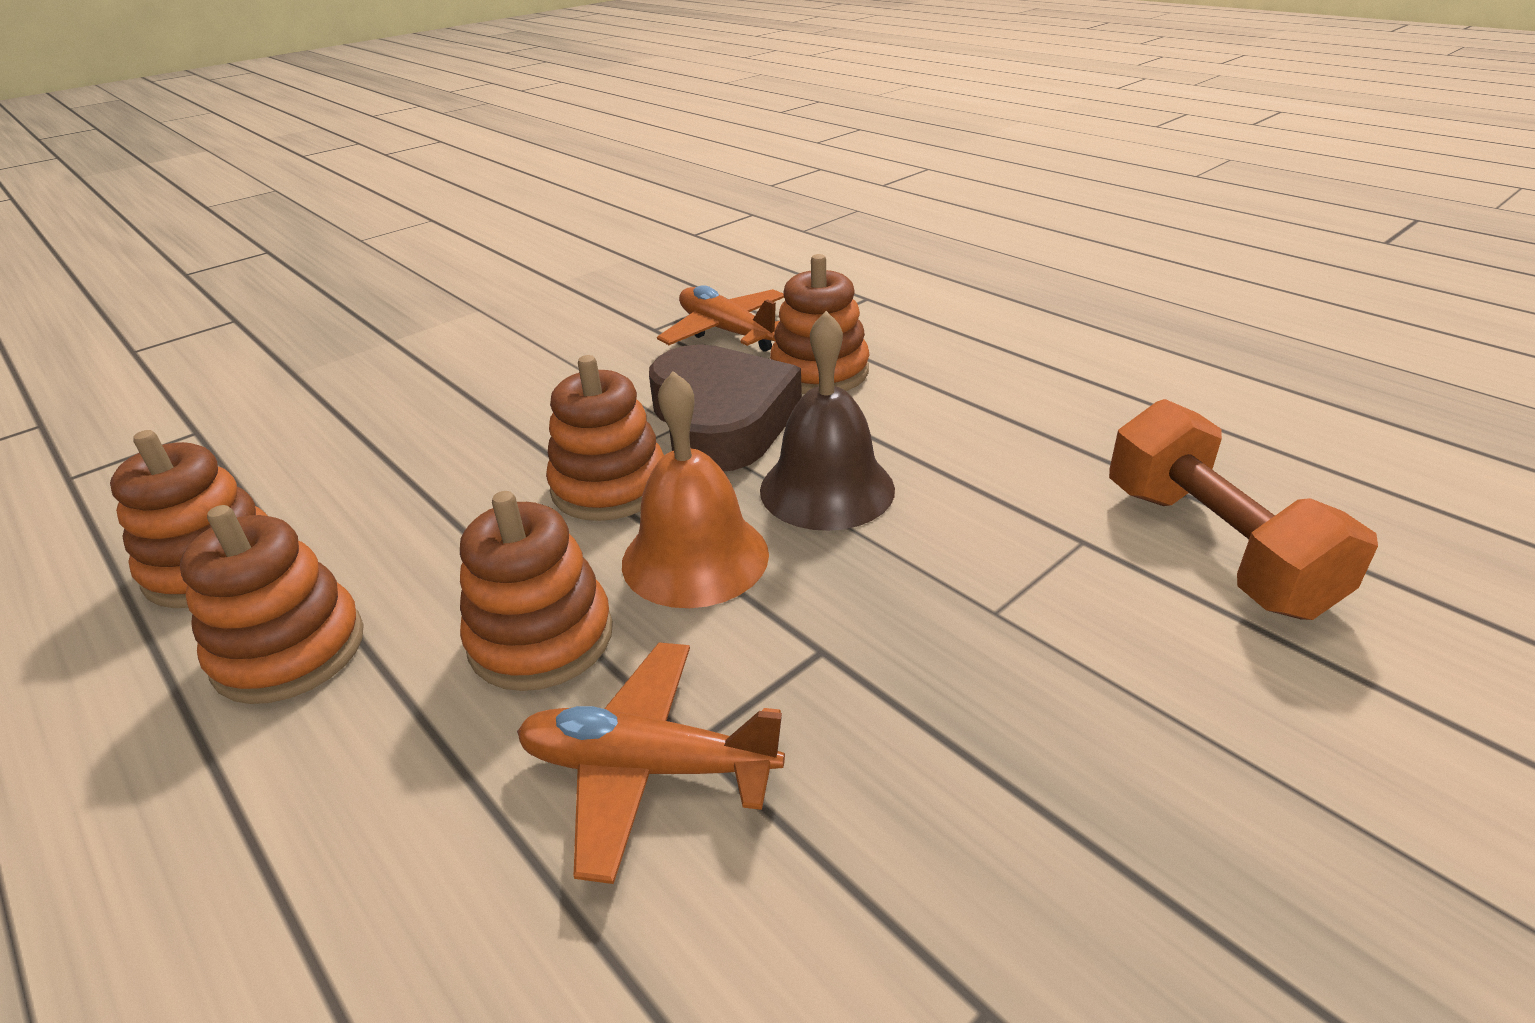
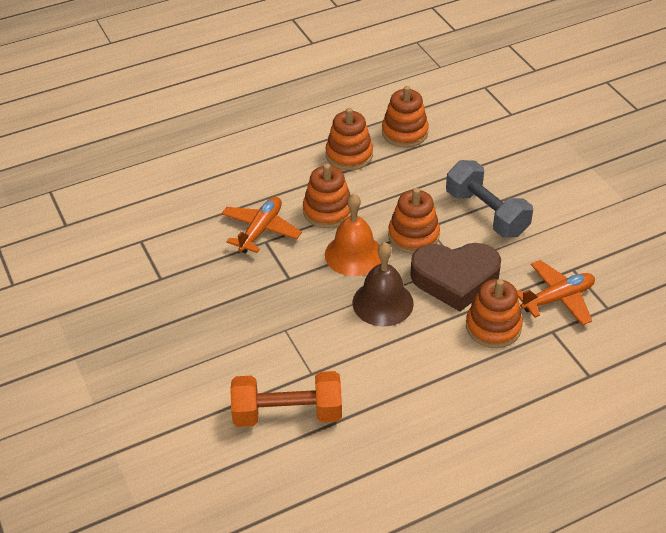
camera: 105 degrees right, 10 degrees up
(525, 415) = (486, 213): none -> grey dumbbell

